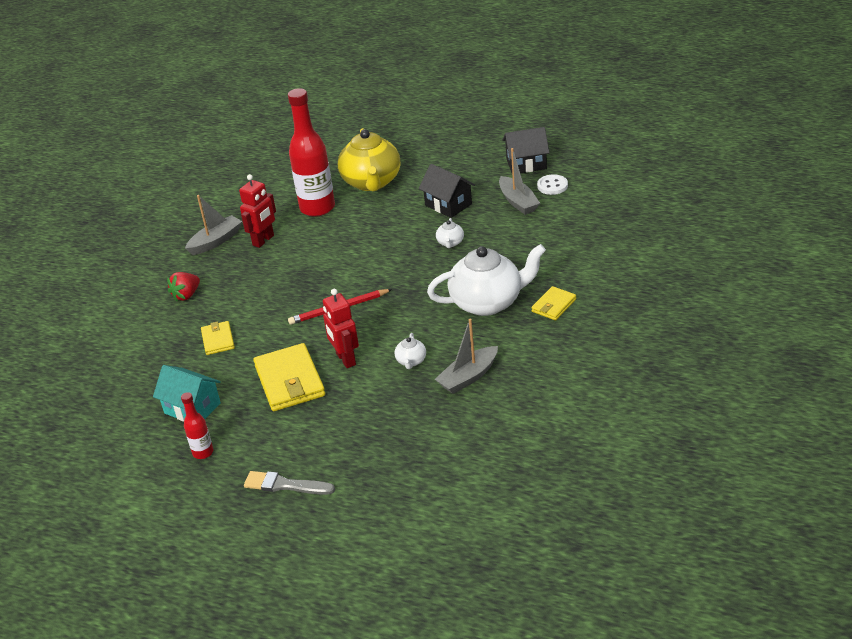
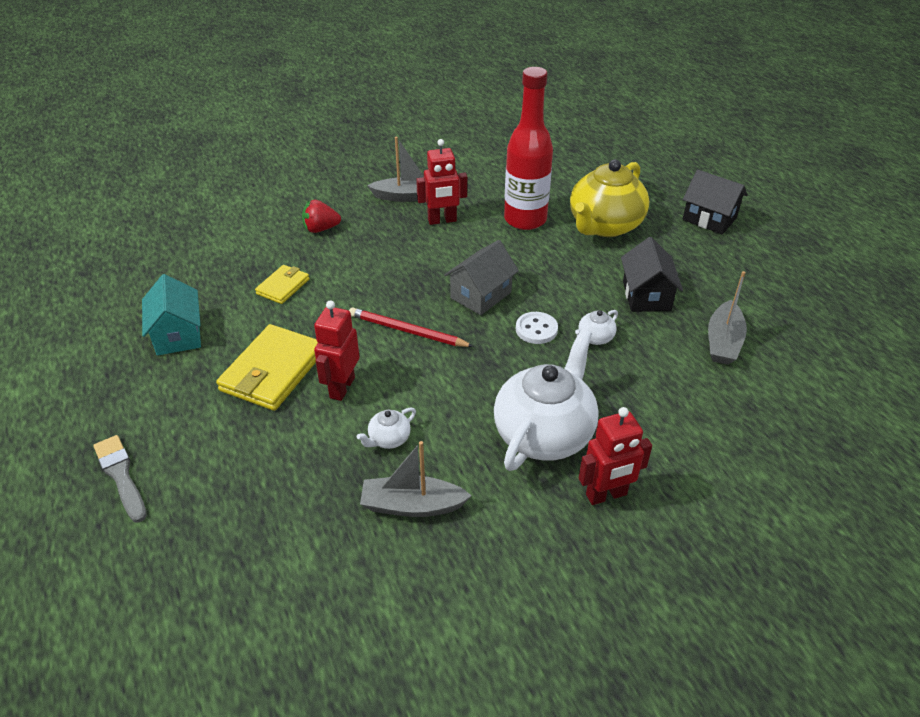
camera: 40 degrees right, 5 degrees up
(203, 452) = (123, 384): red bottle -> none
(353, 264) = (480, 295): none -> grey house
(488, 302) = (544, 433): white teapot -> white teapot turned 90 degrees counterclockwise
(526, 164) = (786, 305): black house -> black house (709, 219)
(552, 186) = (785, 349): white button -> white button (536, 329)
(553, 305) = (606, 495): yellow wallet -> red robot

